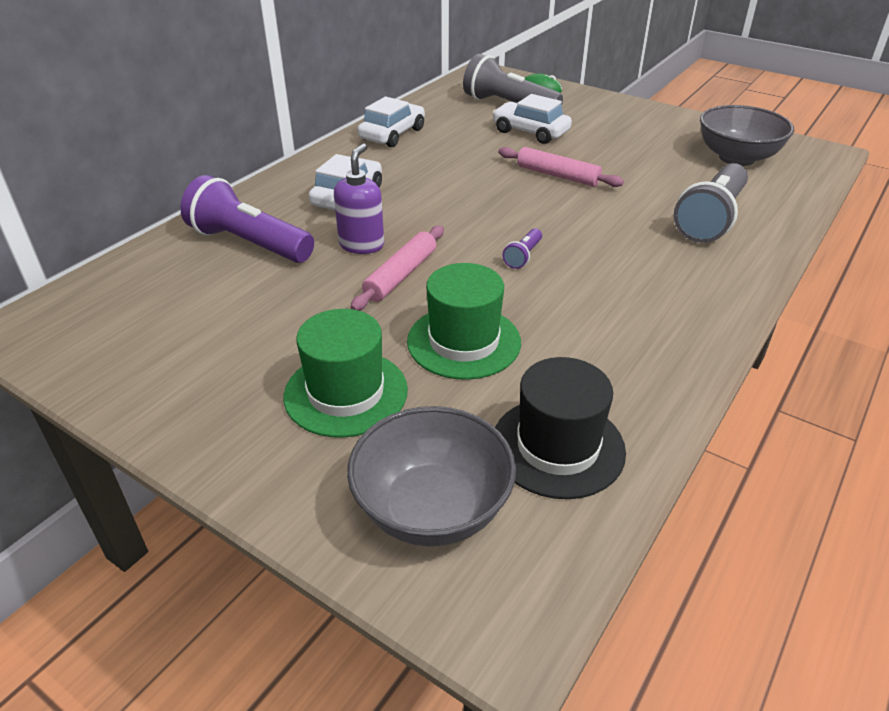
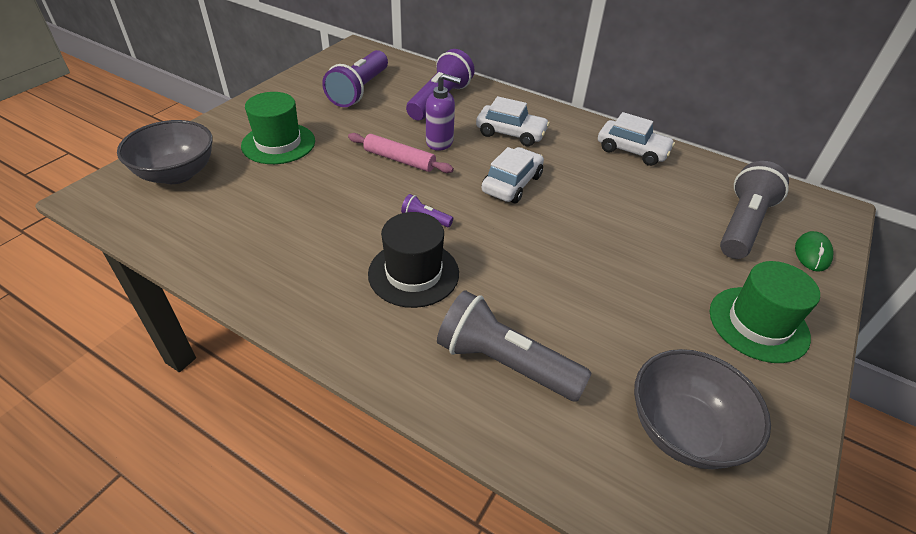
camera: 85 degrees right, 5 degrees up
(191, 317) = (359, 90): none -> purple flashlight
(464, 341) = (317, 186): green hat -> green hat (758, 324)
(530, 132) = (678, 237): white car -> white car (512, 184)
(557, 175) = (579, 250): pink rolling pin -> none
(557, 447) = (203, 221): black hat -> black hat (413, 273)

